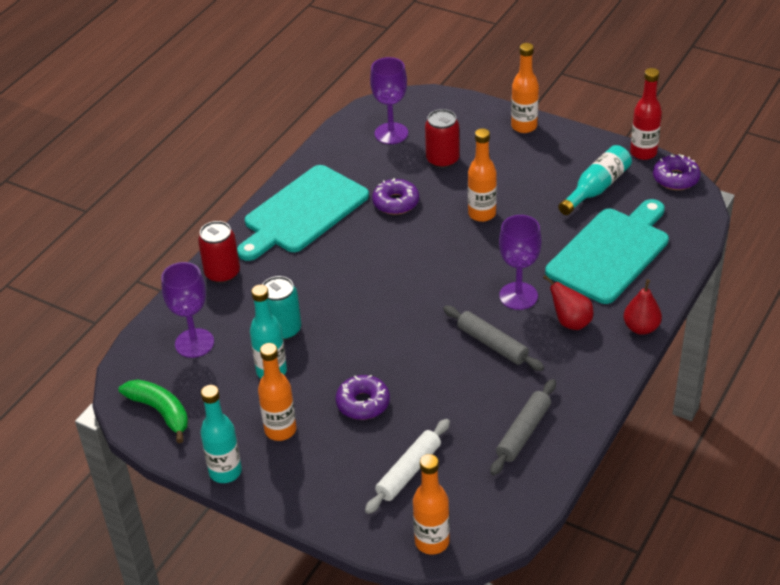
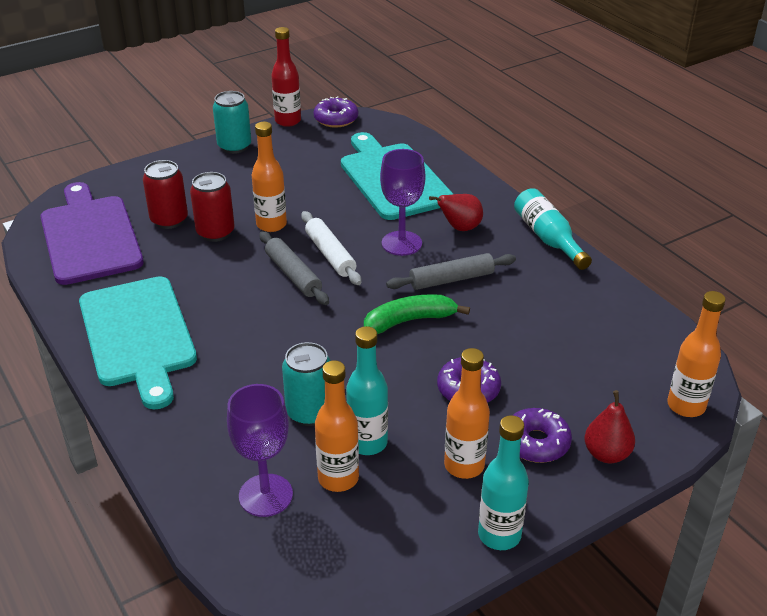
camera: 65 degrees left, 5 degrees down
(160, 411) = (358, 566): green banana -> green banana (409, 321)
(222, 273) = (170, 432): red can -> red can (215, 232)
(391, 133) = (90, 236): purple goblet -> purple cutting board
(396, 202) = (196, 268): purple donut -> purple donut (536, 443)
(409, 471) = (584, 389): white rolling pin -> white rolling pin (330, 254)
(523, 432) = (578, 301): grey rolling pin -> grey rolling pin (293, 275)
(524, 126) = (180, 162): orange bottle -> orange bottle (338, 478)
(574, 143) = (234, 146): none -> turquoise can
(596, 188) = (306, 157): turquoise bottle -> turquoise bottle (548, 238)
(641, 328) = (496, 197): red pear -> red pear (606, 454)

